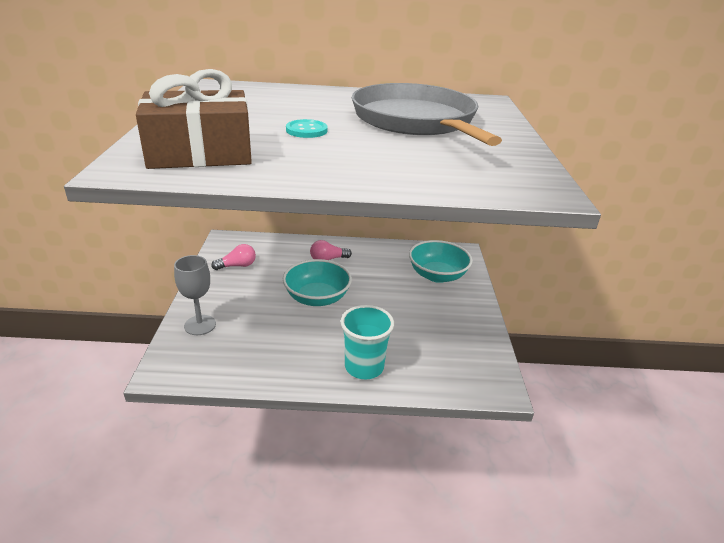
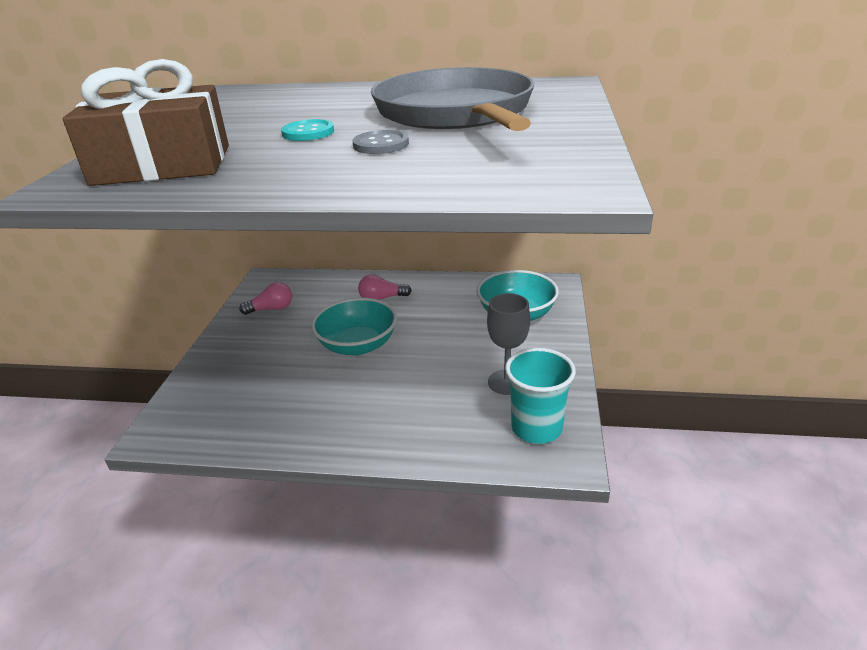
camera: 10 degrees right, 0 degrees up
(200, 325) = (210, 379): grey goblet -> grey goblet (507, 382)
(364, 367) = (396, 430): turquoise cup -> turquoise cup (536, 428)
(372, 145) = (381, 144): none -> grey button

